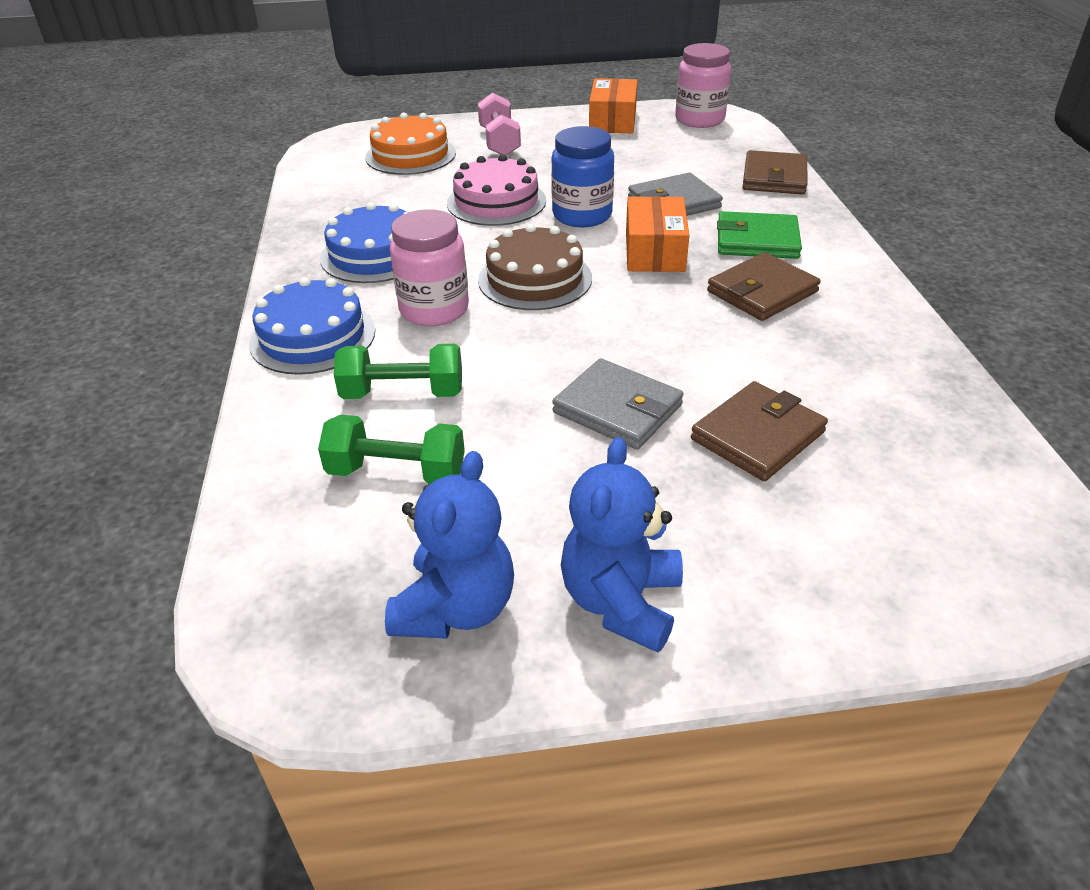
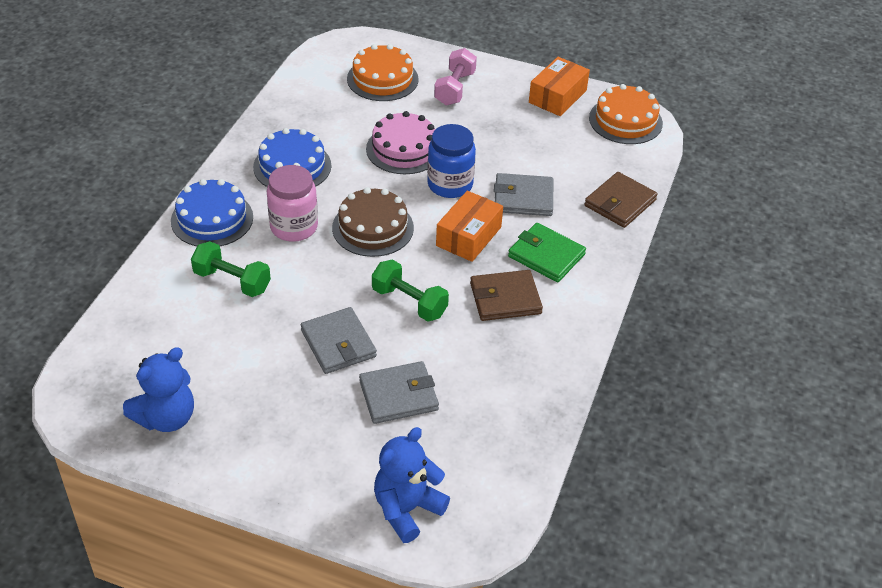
camera: 25 degrees right, 5 degrees up
(397, 473) = (193, 331): green dumbbell -> green dumbbell (409, 302)
(621, 602) = (243, 451): blue teddy bear -> blue teddy bear (407, 509)
(699, 120) = (625, 120): pink jar -> orange cake
(757, 435) = (398, 395): brown wallet -> grey wallet

